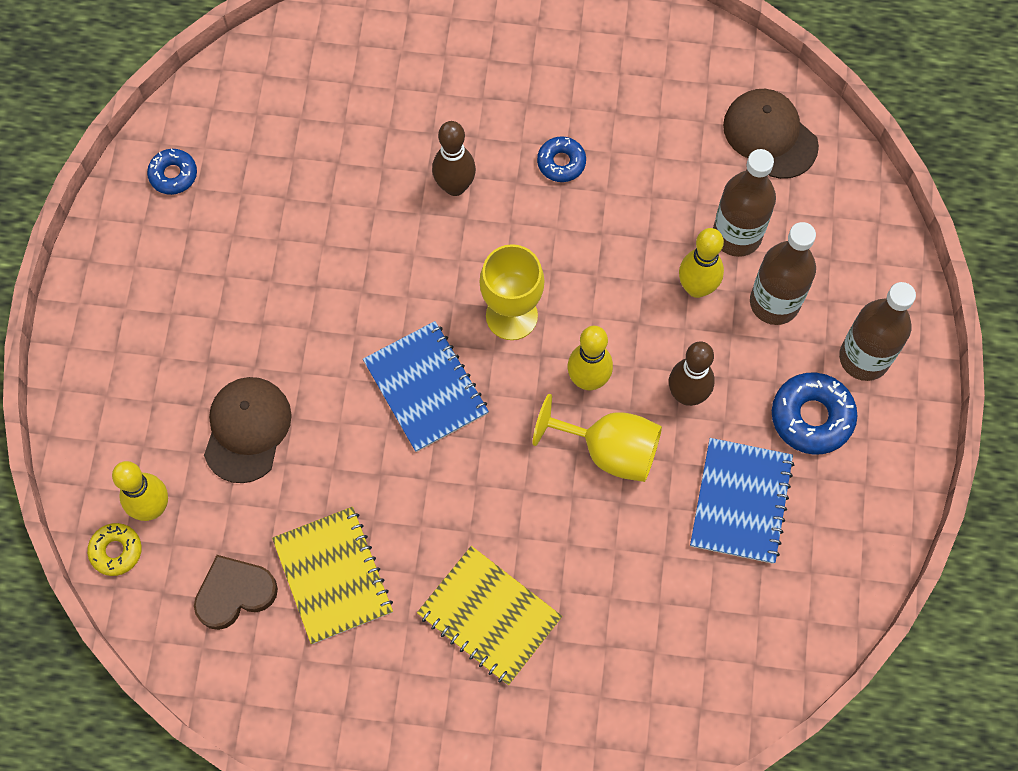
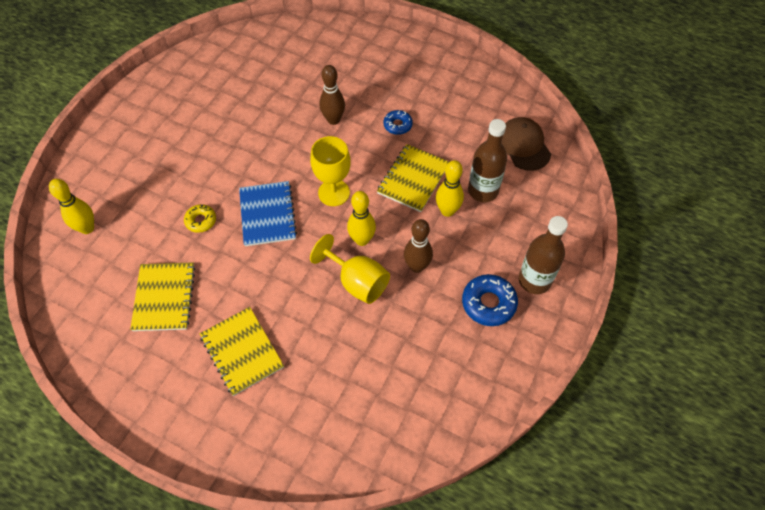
camera: 20 degrees right, 10 degrees down
(116, 551) = (55, 244): yellow donut -> yellow donut (201, 221)
(173, 175) = (189, 72): blue donut -> none
(234, 593) = (105, 288): brown heart -> none
(247, 430) = (159, 205): brown cap -> none
(624, 251) = (413, 179): none -> yellow notebook
(741, 501) = (424, 337): blue notebook -> none
(774, 302) = (491, 233): brown bottle -> none

